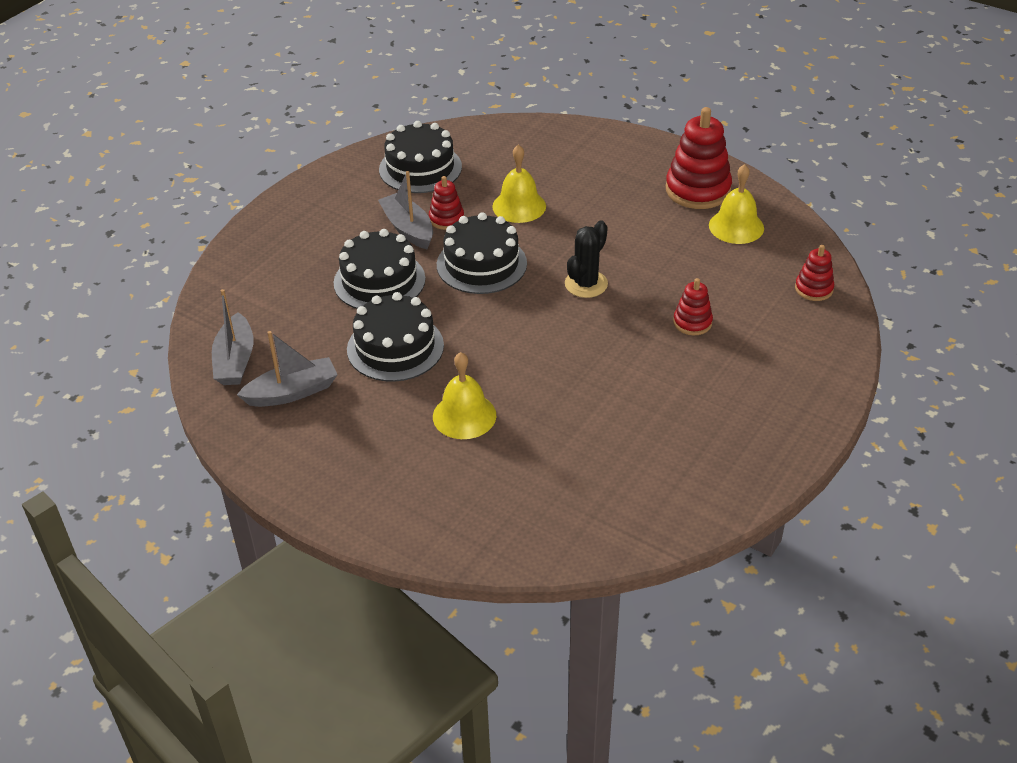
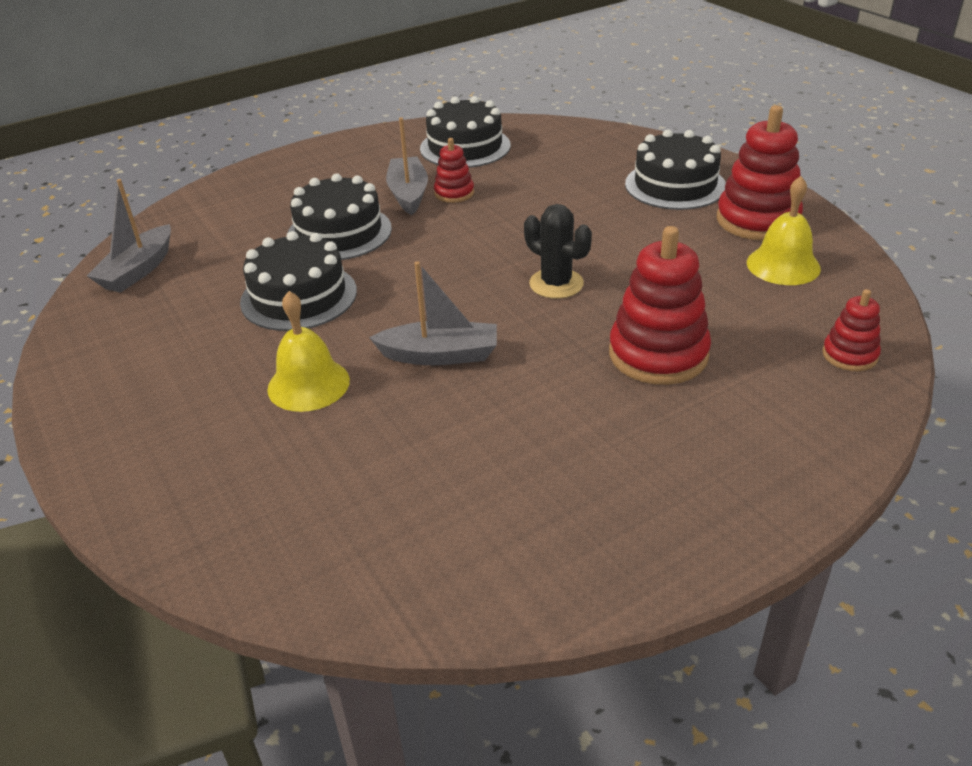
camera: 25 degrees right, 5 degrees down
(292, 392) = (160, 312): grey boat -> grey boat (440, 355)
(481, 264) = (456, 240): black cake -> black cake (675, 185)
(519, 206) = (539, 196): yellow bell -> none
(586, 284) = (556, 284): black cactus -> black cactus turned 75 degrees clockwise
(692, 322) = (658, 354): red stacking toy -> red stacking toy, size x1.88

